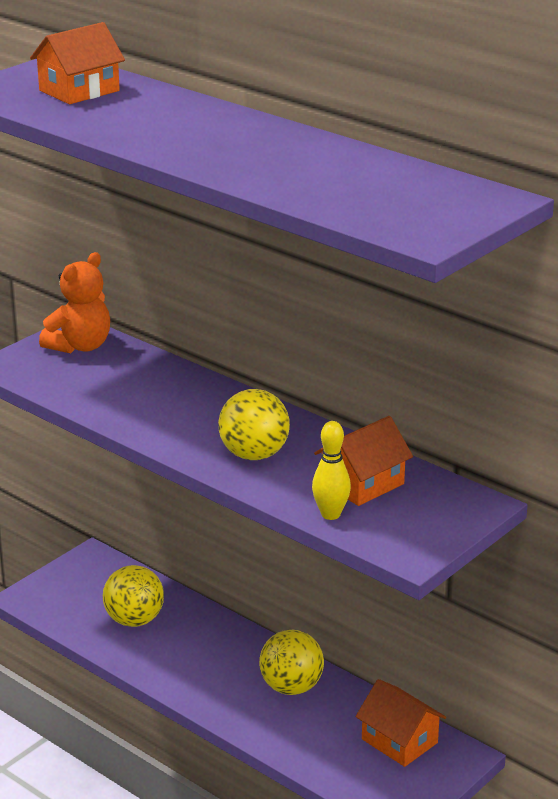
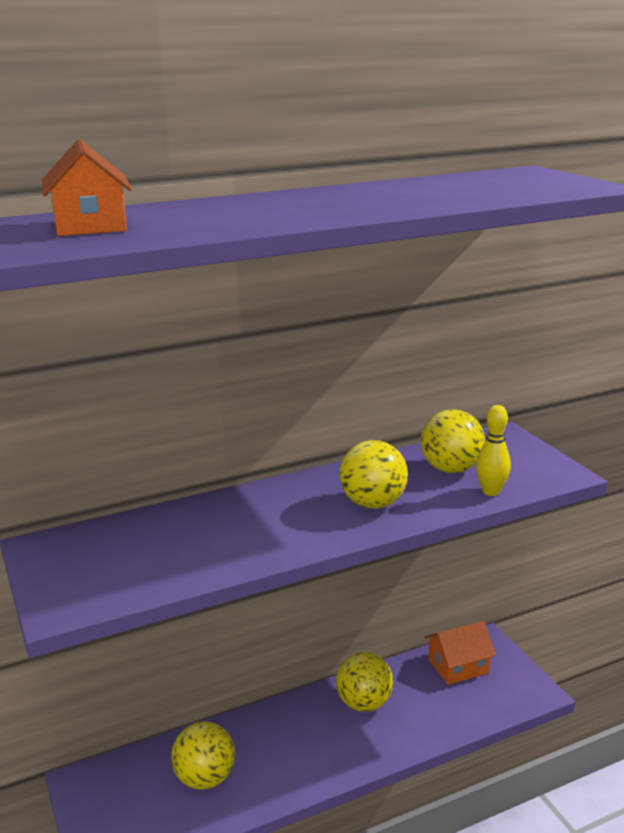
camera: 65 degrees left, 5 degrees down
(80, 346) = (76, 551): orange teddy bear -> none
(362, 483) = (451, 469): orange house -> yellow ball

